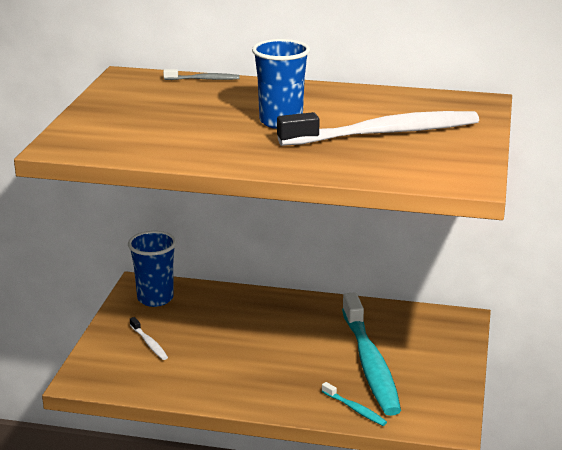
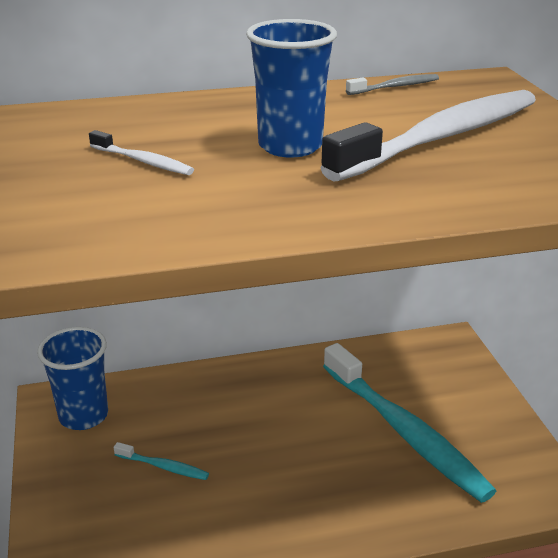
camera: 25 degrees left, 5 degrees up
(149, 343) = (116, 490): white toothbrush -> white toothbrush (143, 161)
(204, 79) = (118, 106): grey toothbrush -> grey toothbrush (395, 87)
(355, 409) = (438, 506): turquoise toothbrush -> turquoise toothbrush (163, 467)

